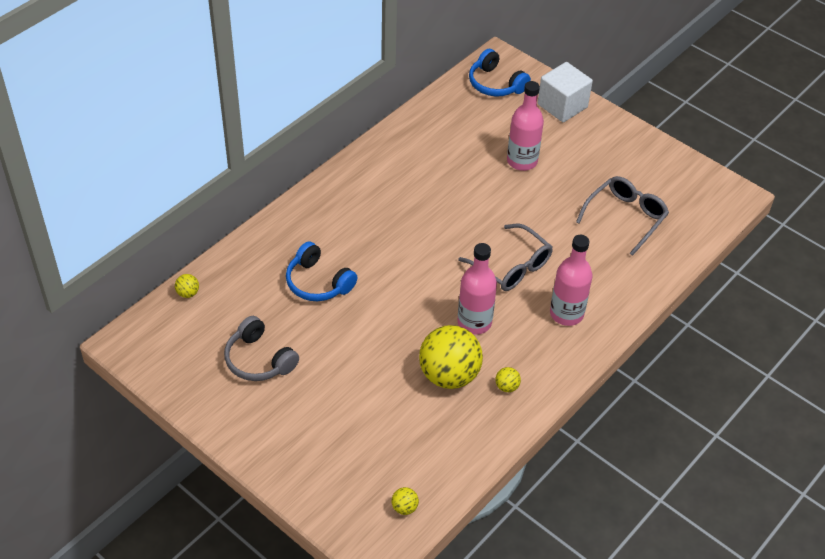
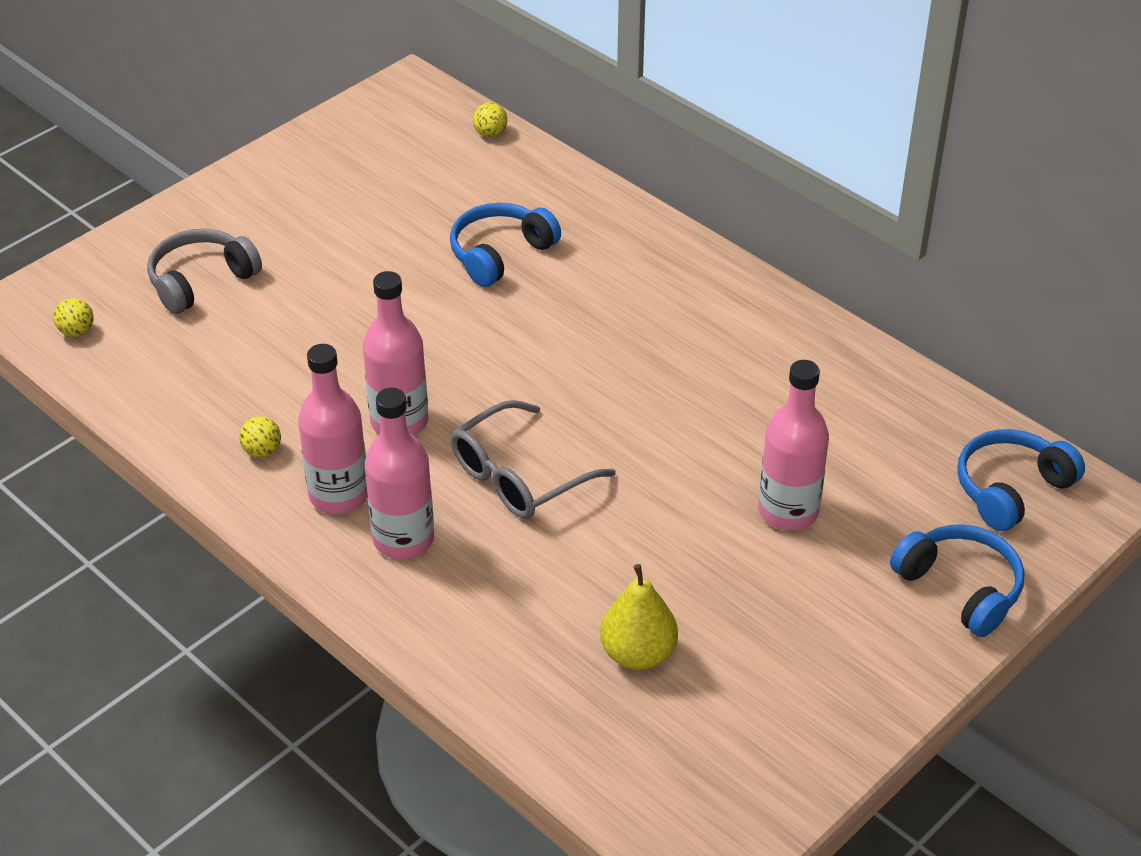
camera: 95 degrees right, 5 degrees down
(259, 360) = (360, 199): grey headphones -> grey headphones (201, 281)
(449, 375) = (297, 387): yellow ball -> none
(537, 346) = (339, 495): none -> pink bottle
(562, 106) = (960, 588): white cube -> blue headphones
(625, 217) = (638, 654): grey glasses -> yellow pear

